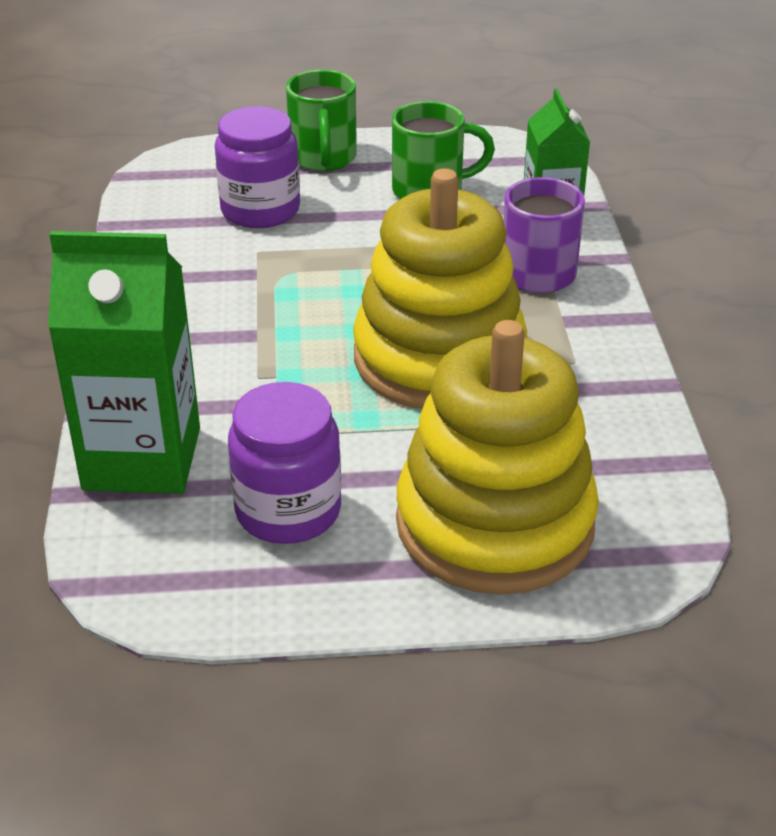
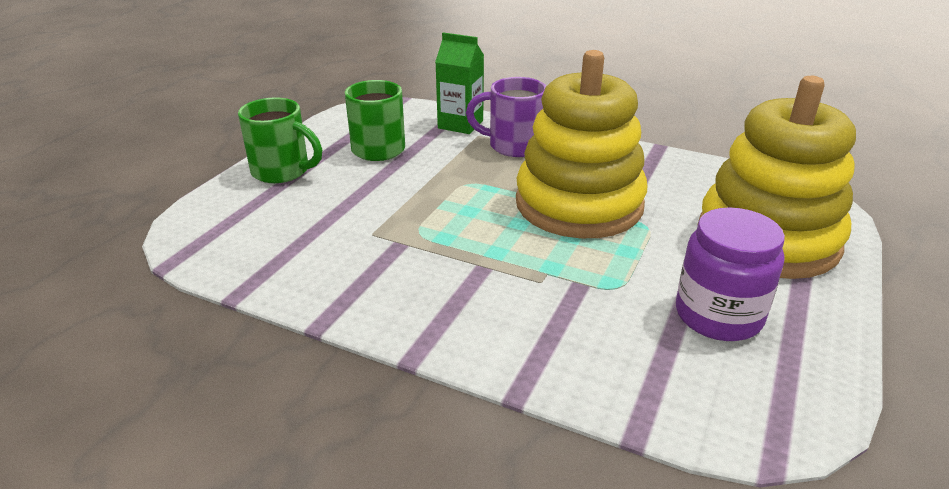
camera: 60 degrees left, 5 degrees down
(142, 458) = (611, 372): green carton -> none
(260, 210) = (316, 216): purple jar -> none

